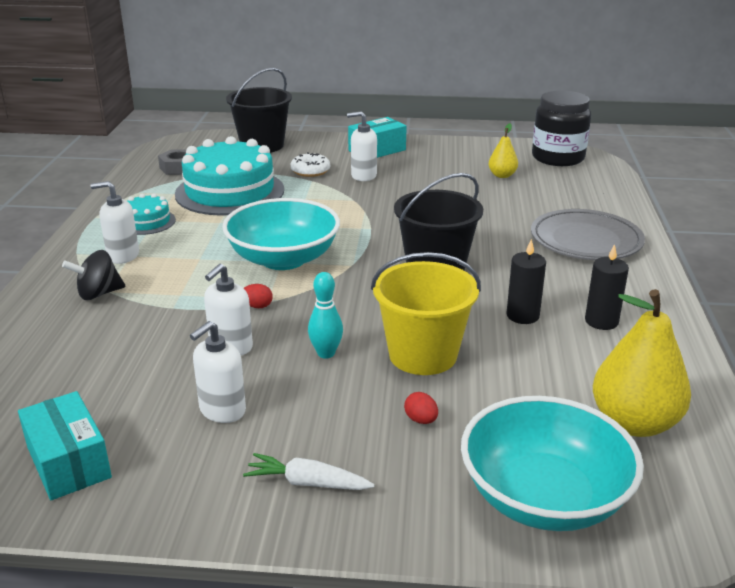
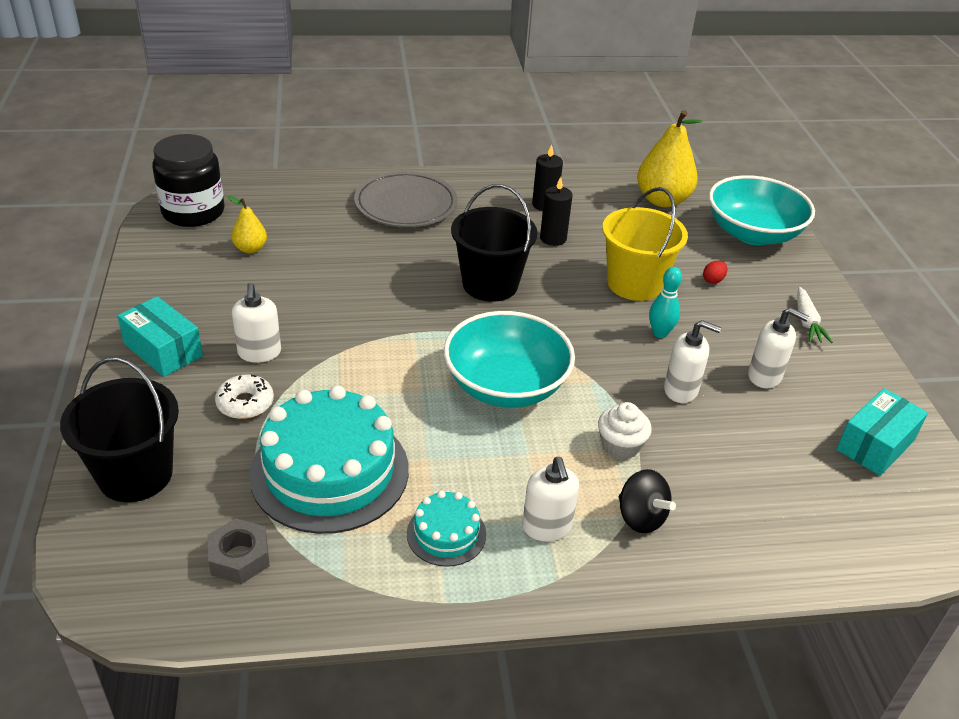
camera: 105 degrees left, 10 degrees up
(179, 299) = (620, 446): none -> white cupcake
(257, 306) = (607, 387): red egg -> none

